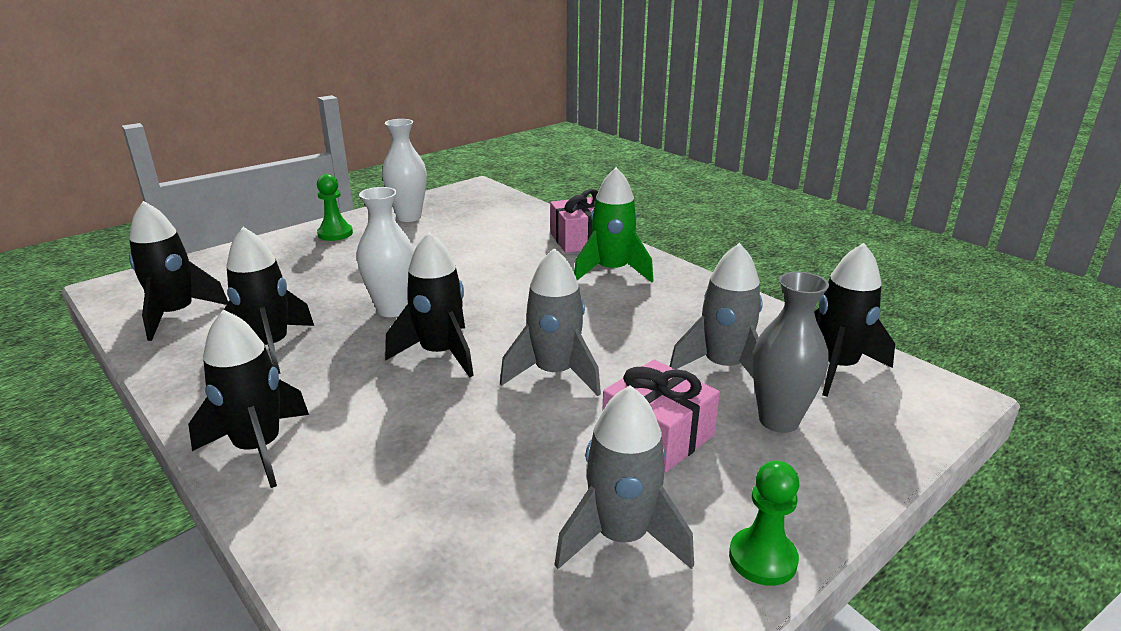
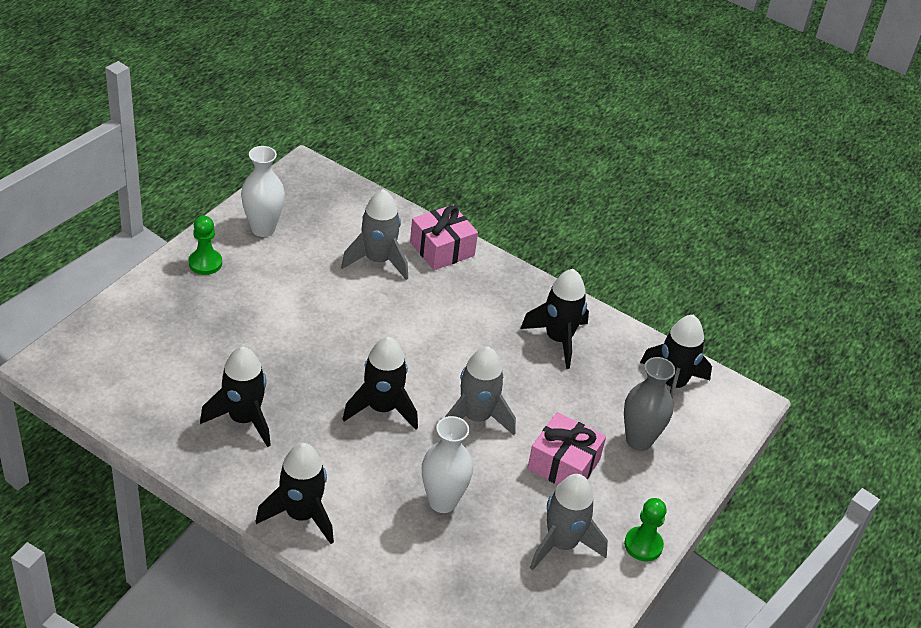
camera: 20 degrees left, 15 degrees up
(176, 315) = (136, 392): black rocket -> black rocket (558, 339)
(392, 309) = (318, 363): white vase -> white vase (442, 501)
(612, 271) = (482, 292): green rocket -> none
(723, 367) = (594, 395): grey rocket -> grey rocket (378, 260)

